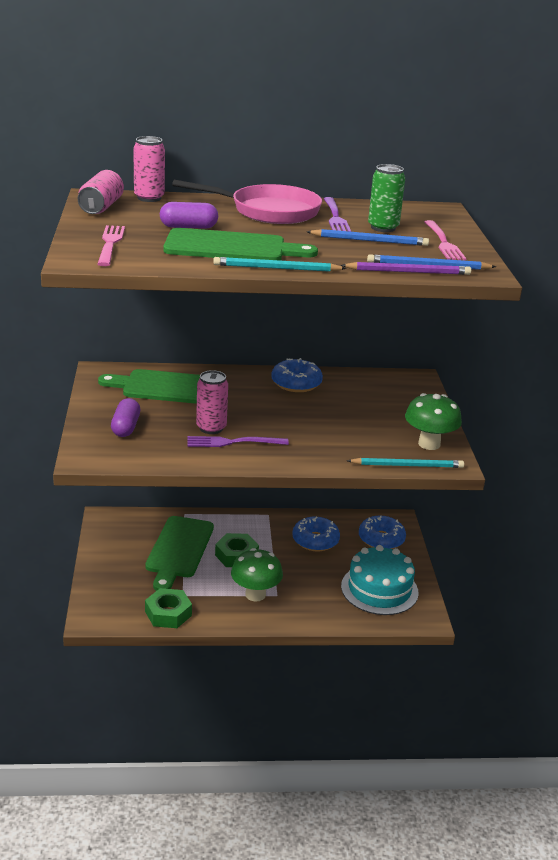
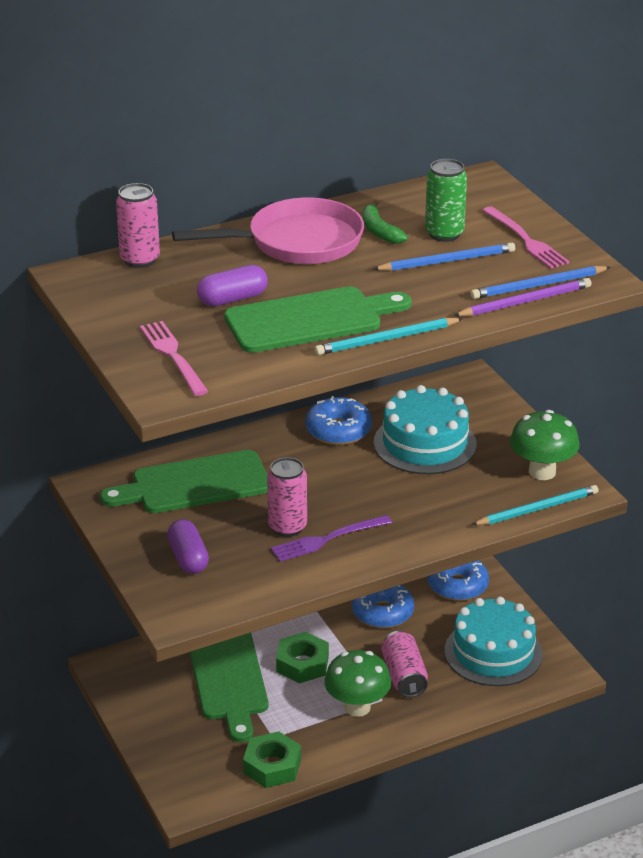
camera: 20 degrees left, 5 degrees up
(101, 207) = (100, 294): pink can -> pink can (404, 676)
(335, 217) = (379, 231): purple fork -> green banana
(353, 405) = (425, 443): none -> turquoise cake

